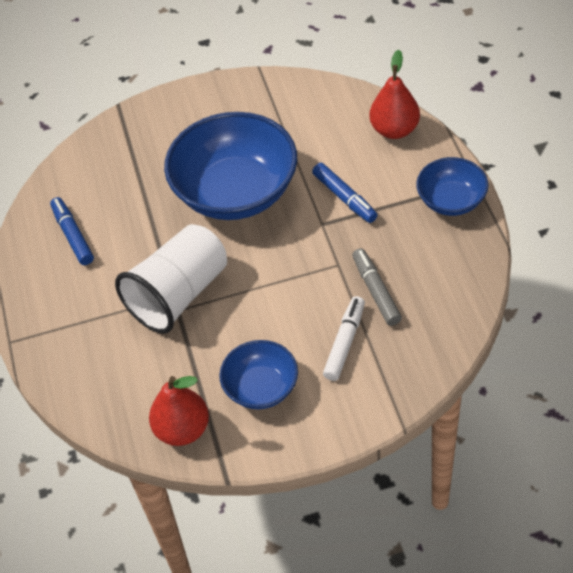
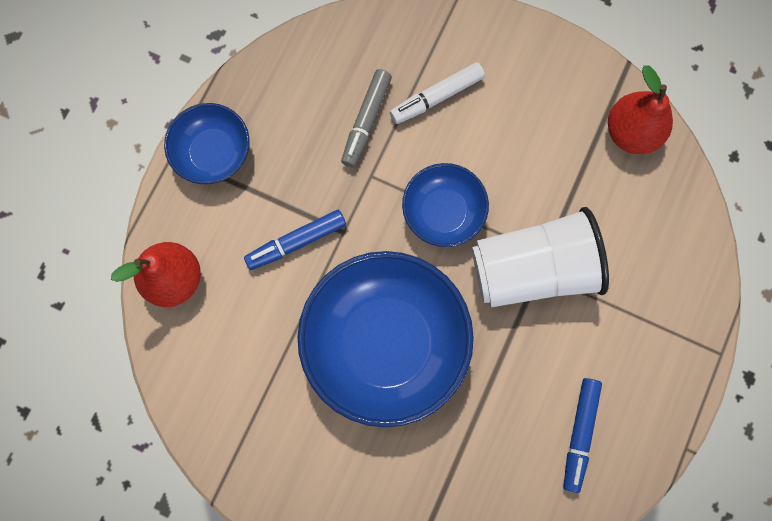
camera: 145 degrees left, 25 degrees up
(261, 387) = (538, 115): blue bowl -> blue bowl (443, 212)
(344, 197) = (297, 242): blue marker -> blue marker turned 120 degrees counterclockwise

